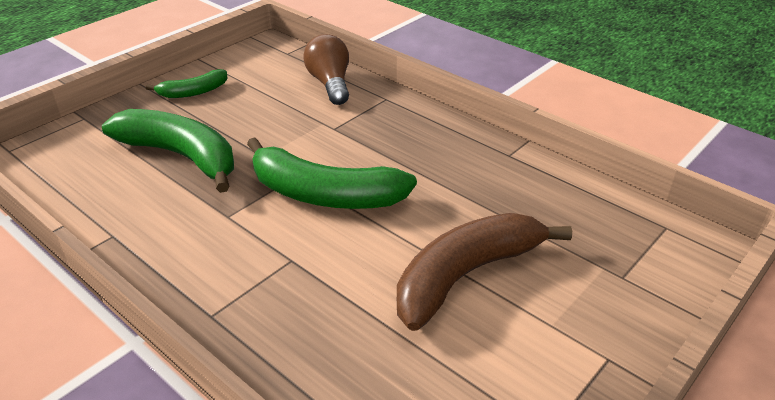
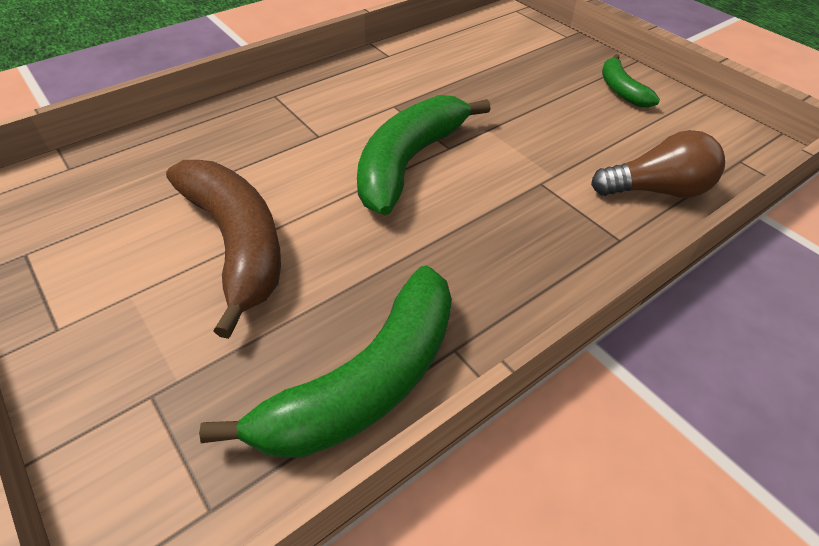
camera: 100 degrees right, 10 degrees up
(181, 156) = (494, 83): green banana -> green banana (366, 381)

